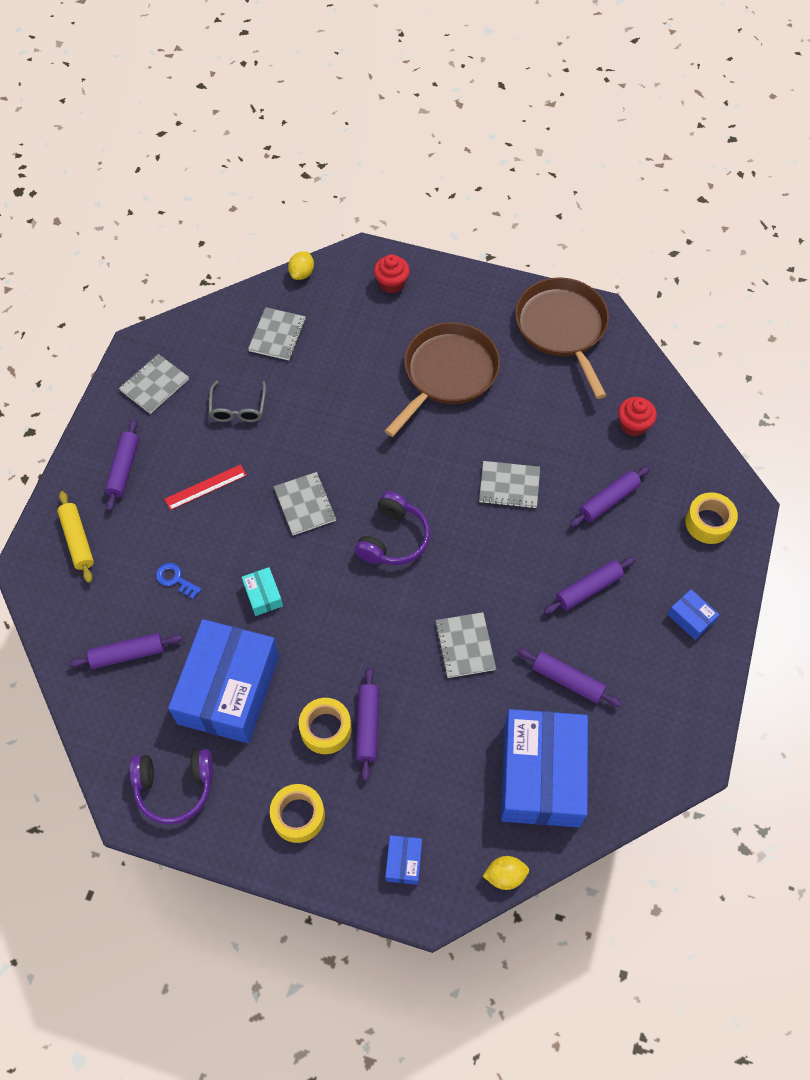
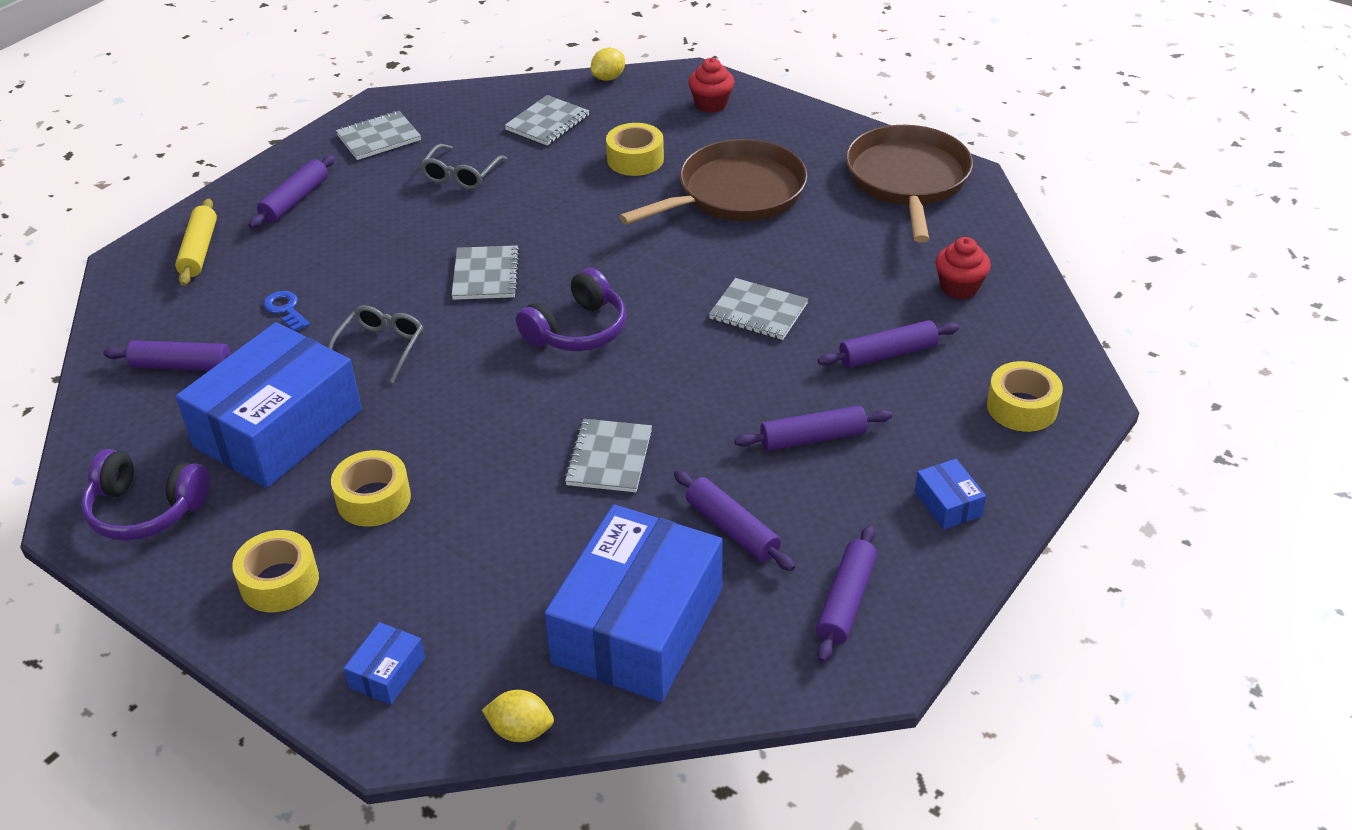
camera: 20 degrees right, 20 degrees down
(205, 487) = (377, 235): red ruler -> none
(263, 595) = (380, 348): turquoise box -> grey glasses
(360, 358) = (635, 159): none -> yellow tape
(367, 725) = (430, 509): purple rolling pin -> purple rolling pin (846, 601)

